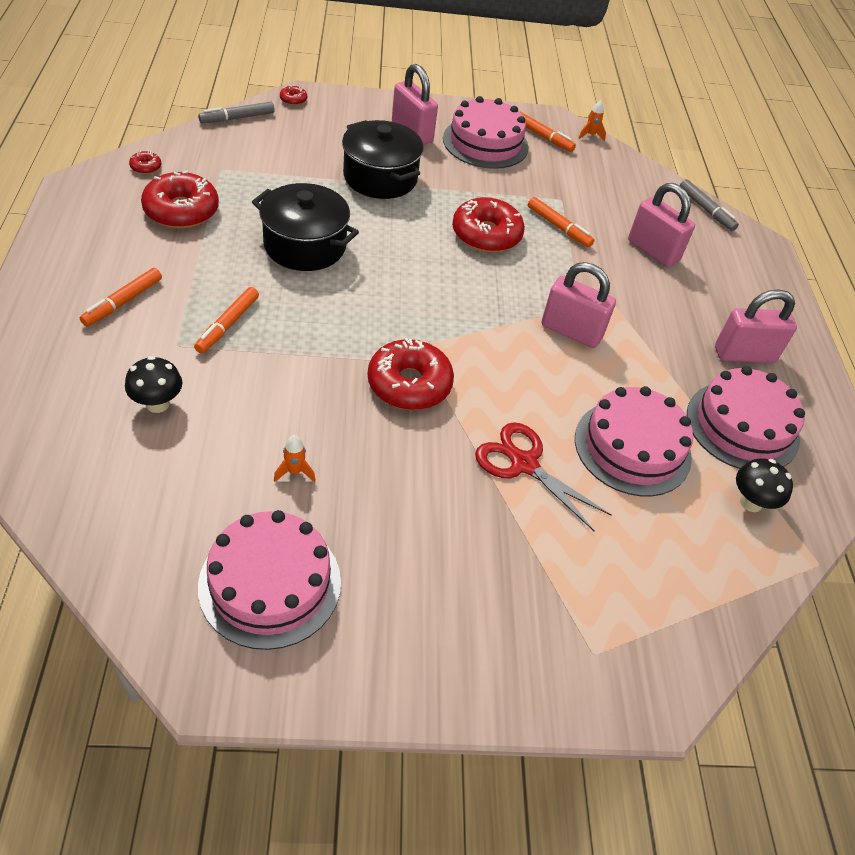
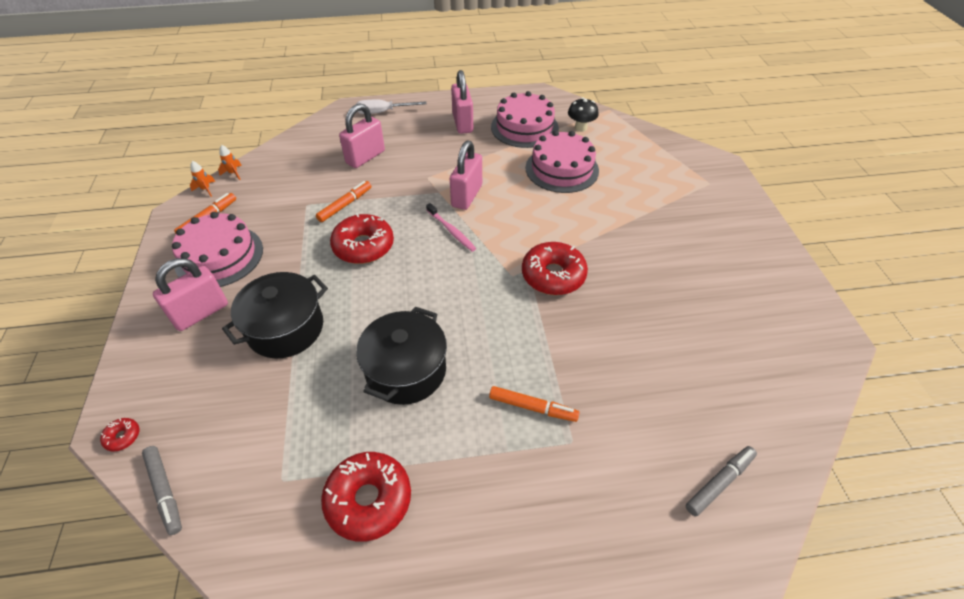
camera: 90 degrees left, 0 degrees up
(123, 302) = (532, 510): orange marker -> none
(146, 167) = (284, 572): red donut -> none
(157, 404) = (645, 435): black mushroom -> none
(270, 583) = (756, 323): pink cake -> none
(294, 472) = (664, 327): orange rocket -> orange rocket (233, 173)
(503, 307) = (451, 231): none -> pink toothbrush
(523, 464) = (598, 214): red scissors -> none
(706, 210) = (310, 131): grey marker -> grey marker (719, 483)
(760, 277) = (383, 112): none -> white screwdriver

